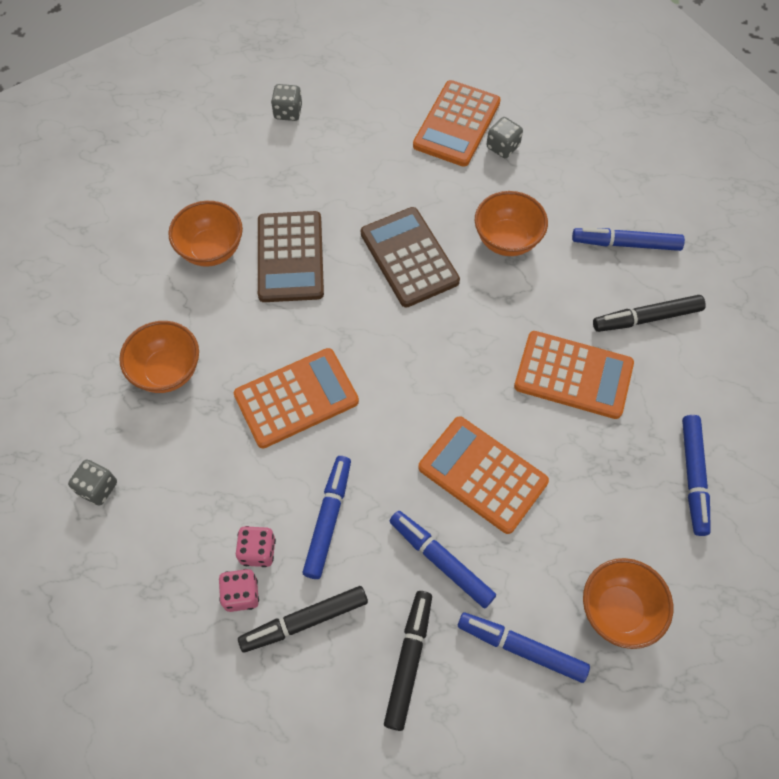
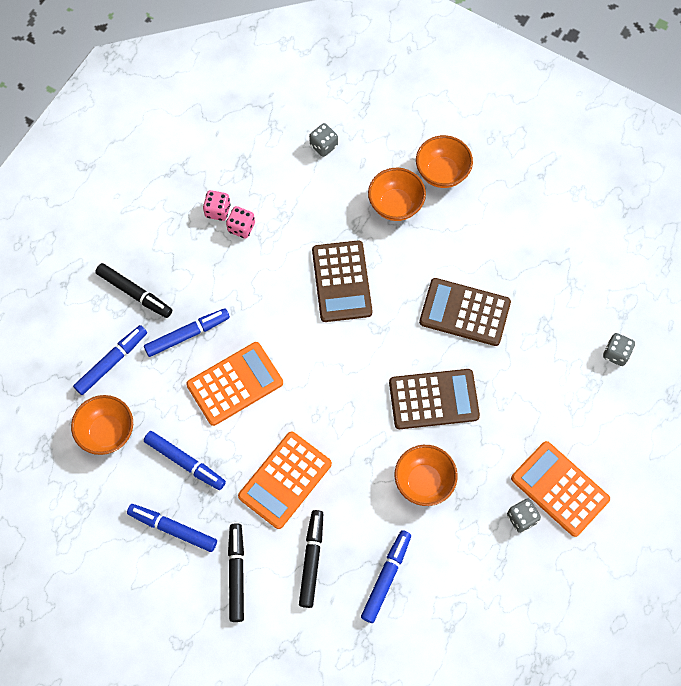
camera: 110 degrees right, 5 degrees up
(211, 250) = (491, 259): orange bowl -> orange bowl (442, 173)
(296, 398) = (342, 281): orange calculator -> brown calculator
(304, 621) = (185, 241): black marker -> black marker (236, 573)
(328, 519) = (245, 275): blue marker -> blue marker (185, 462)

